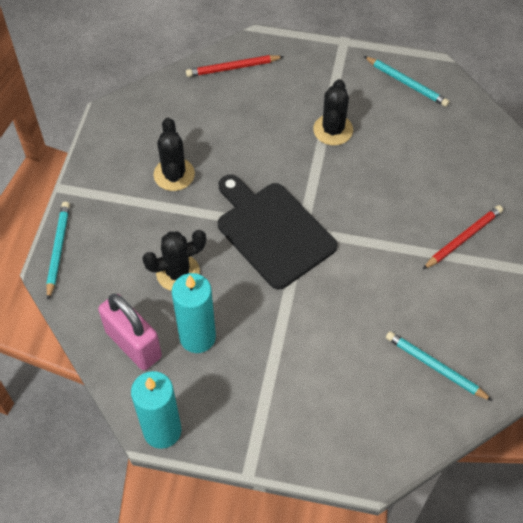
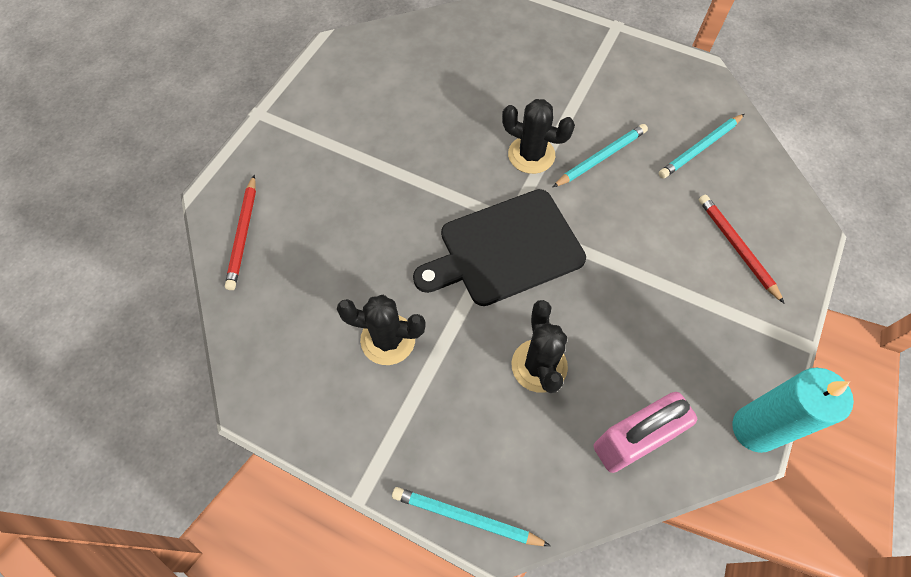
camera: 75 degrees left, 5 degrees up
(197, 337) = (634, 362): turquoise candle -> none
(333, 130) = (382, 156): black cactus -> black cactus (531, 155)
(407, 83) = (345, 74): turquoise pencil -> turquoise pencil (601, 157)
(463, 238) = (557, 85): red pencil -> red pencil (736, 247)

